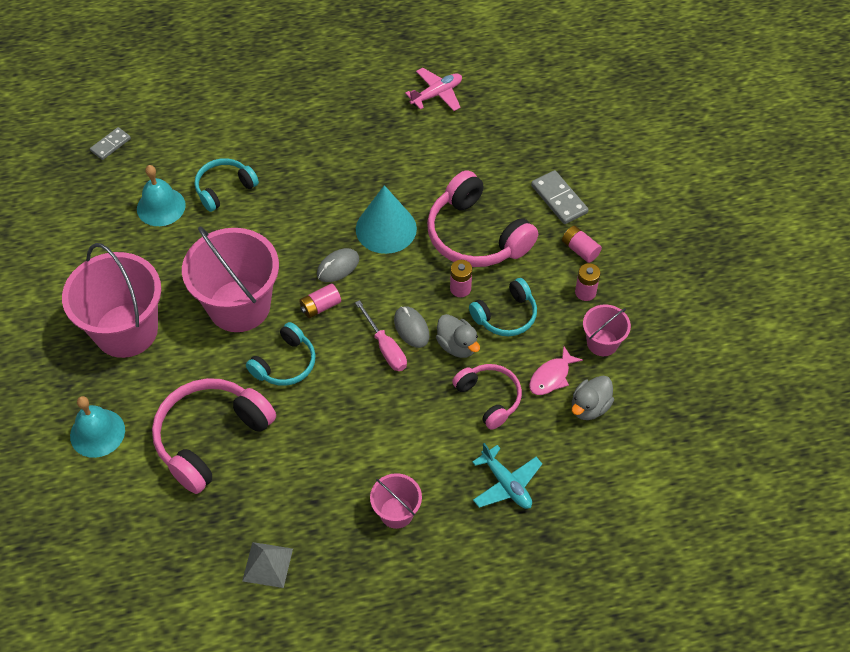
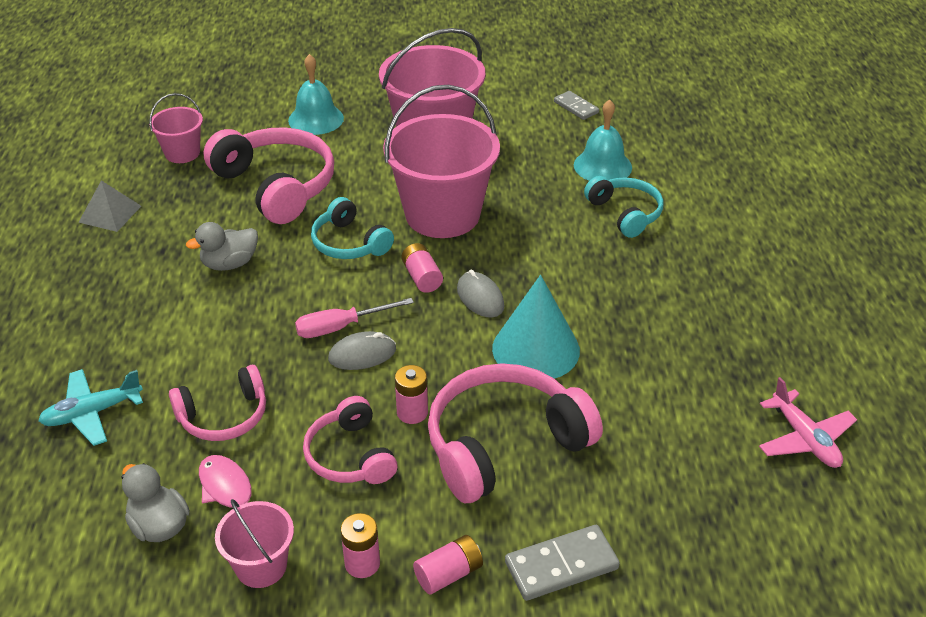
camera: 100 degrees right, 15 degrees down
(110, 145) = (702, 135): grey domino -> grey domino (576, 107)
(396, 512) = (112, 311): pink bucket -> pink bucket (182, 153)
(457, 345) = (318, 396): grey duck -> grey duck (229, 264)
(506, 315) = (350, 456): turquoise headphones -> pink headphones

